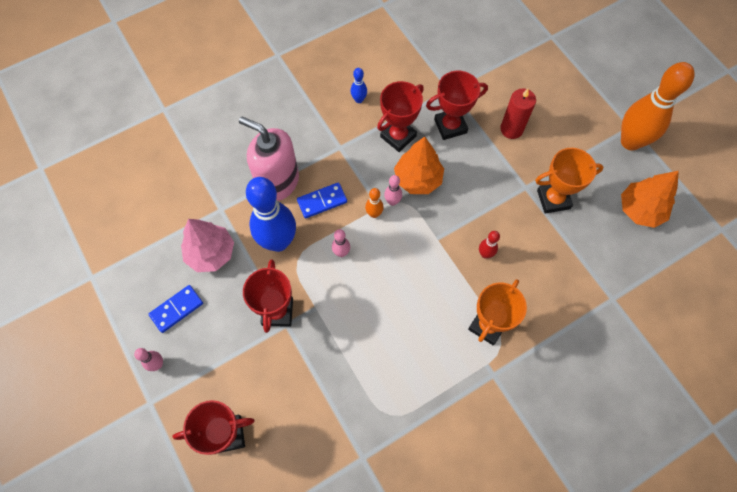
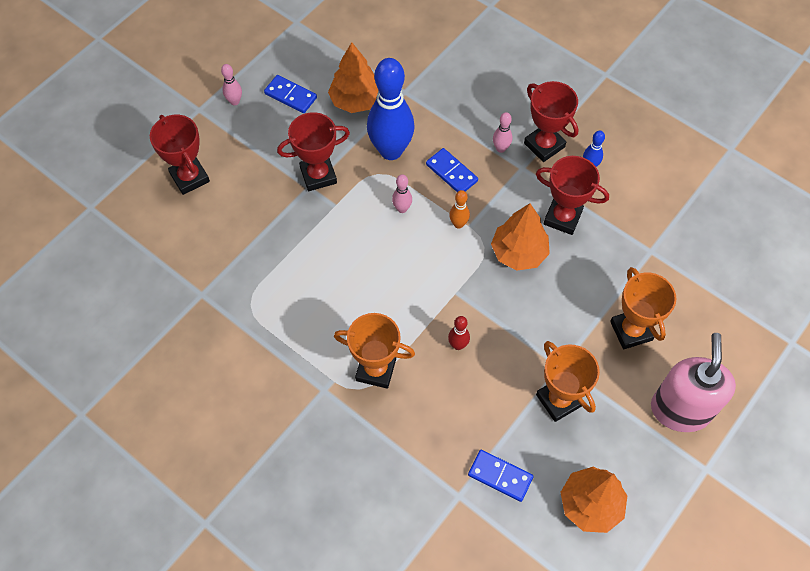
camera: 70 degrees right, 5 degrees down
(211, 253) = (356, 101): pink tree -> orange tree
(278, 182) = (455, 127): pink soap dispenser -> pink soap dispenser (680, 409)
(392, 201) = (480, 237): pink bowling pin -> pink bowling pin (501, 148)
(450, 126) = (602, 265): red trophy -> red trophy (544, 145)
(511, 129) = (631, 331): red candle -> orange trophy
(604, 263) = (500, 476): none -> blue domino
(630, 142) = (683, 473): orange bowling pin -> none

